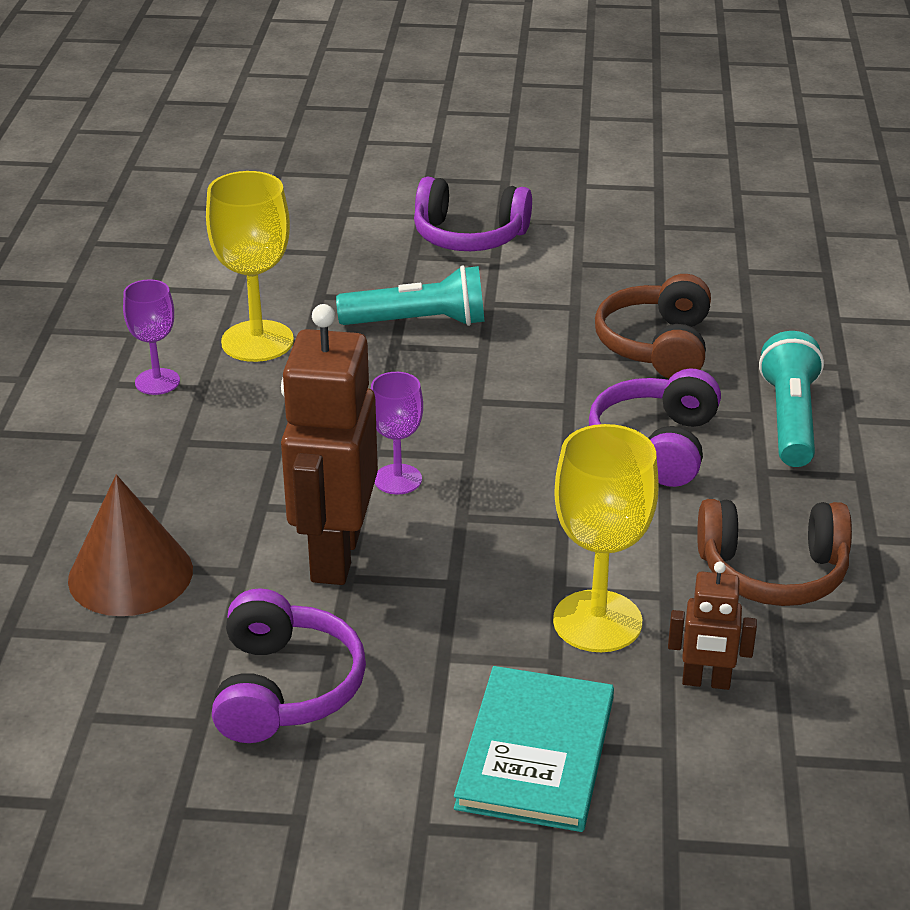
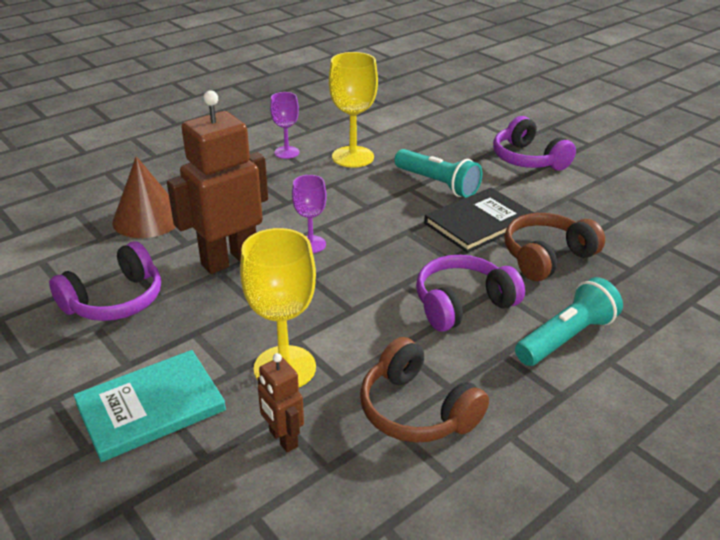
camera: 45 degrees right, 0 degrees up
(535, 345) = (479, 222): none -> black book

